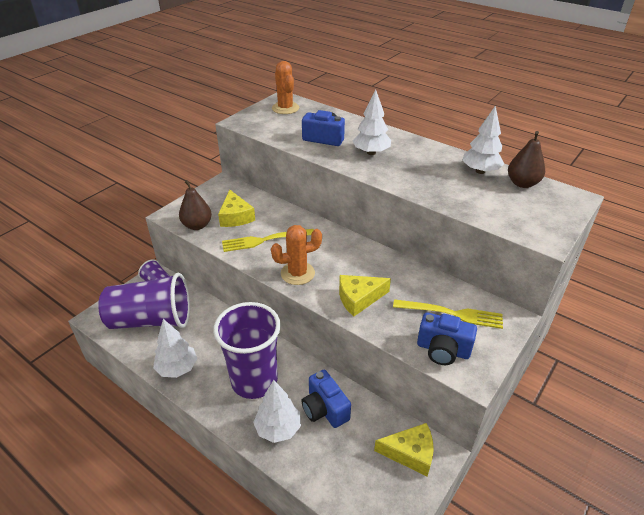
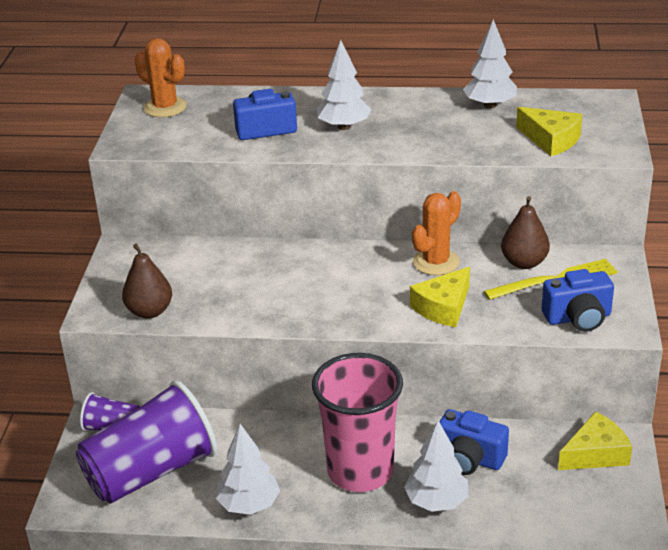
camera: 30 degrees left, 5 degrees down
(235, 216) = (191, 281): yellow cheese -> yellow cheese (551, 140)
(254, 381) = (360, 471): purple cup -> pink cup
(264, 240) = (261, 293): yellow fork -> none
(297, 273) = (345, 311): orange cactus -> orange cactus (436, 262)
(522, 183) = (546, 103): brown pear -> brown pear (524, 262)

